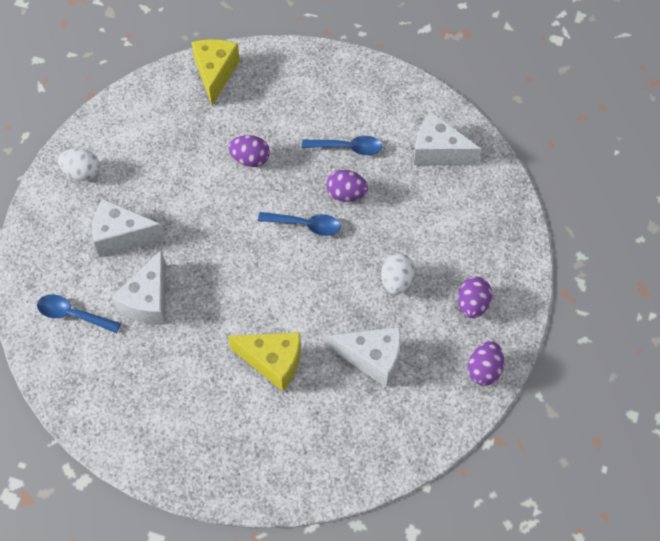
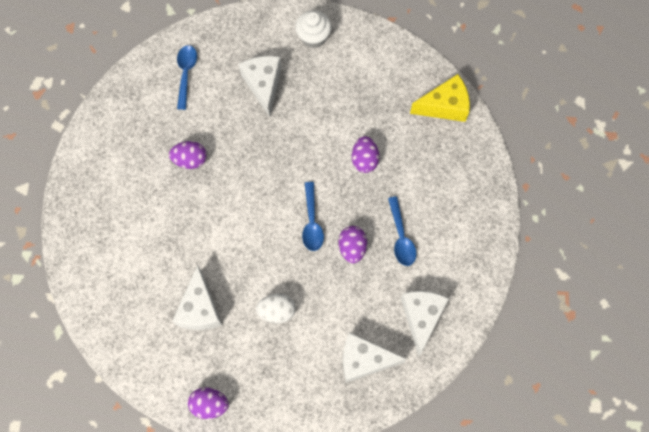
camera: 75 degrees right, 10 degrees up
(82, 172) = (313, 37): white egg -> white cupcake
(148, 300) = (211, 123): white cheese -> white cheese (364, 360)
(273, 362) = (179, 231): yellow cheese -> none
(472, 304) = (270, 381): purple egg -> purple egg (190, 160)

